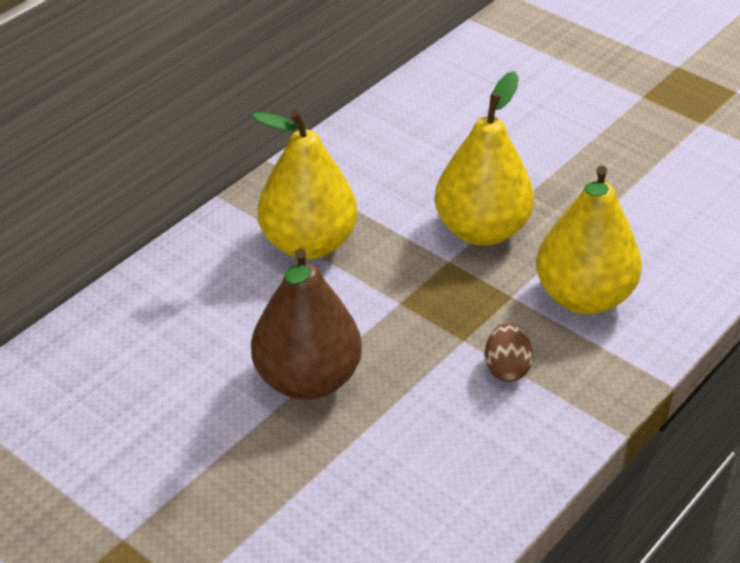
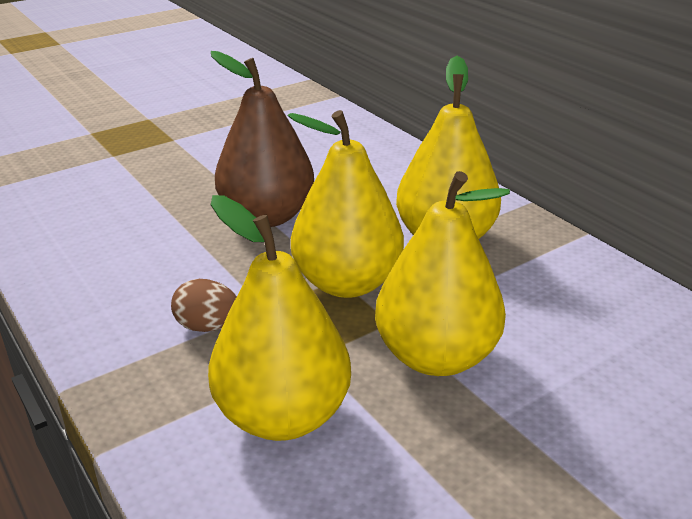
camera: 105 degrees right, 10 degrees down
(406, 295) = (347, 283): none -> yellow pear

